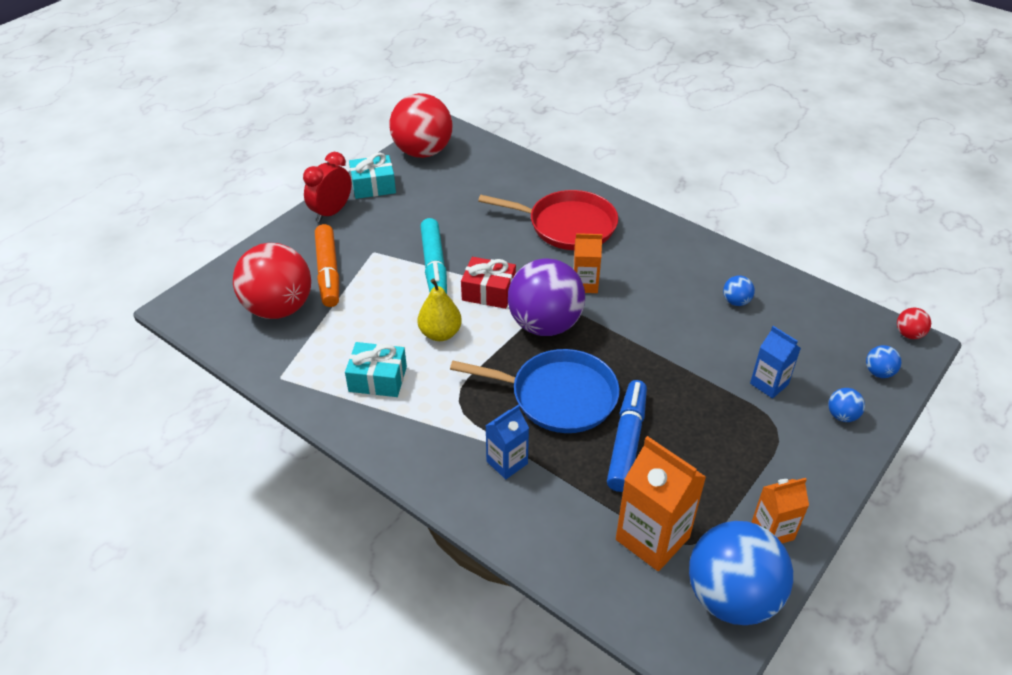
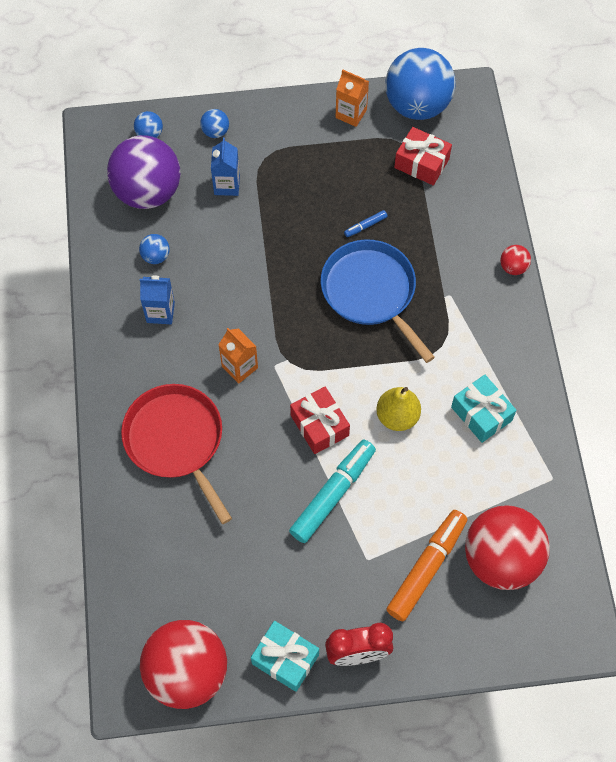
camera: 135 degrees left, 20 degrees up
(507, 462) = (455, 275): blue carton -> blue carton (160, 312)
(545, 324) = (313, 357): purple ball -> purple ball (148, 192)
(627, 441) = (365, 226): blue marker -> blue marker, size x0.43
(652, 538) = (421, 163): orange carton -> red gift
(908, 334) = (87, 138): red ball -> red ball (513, 267)

